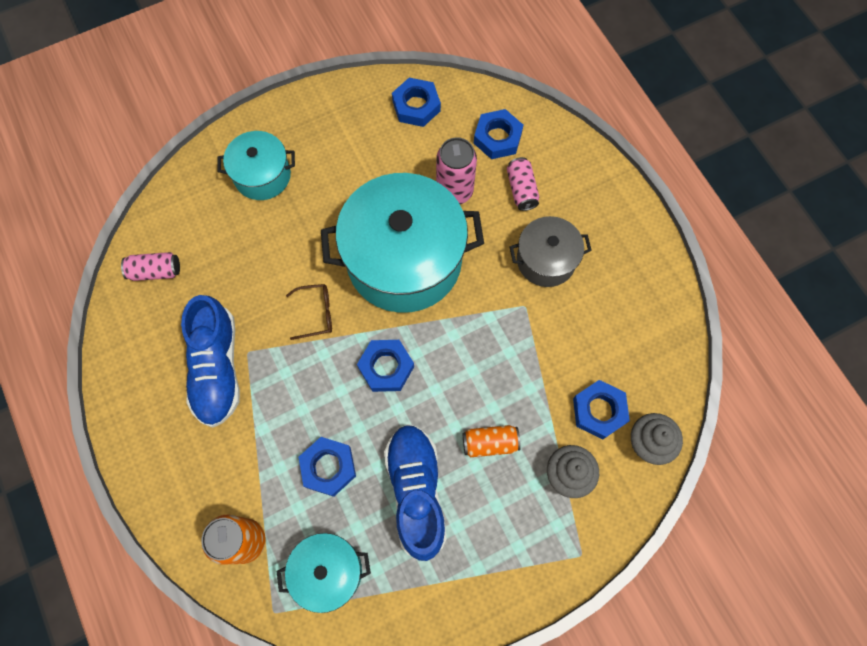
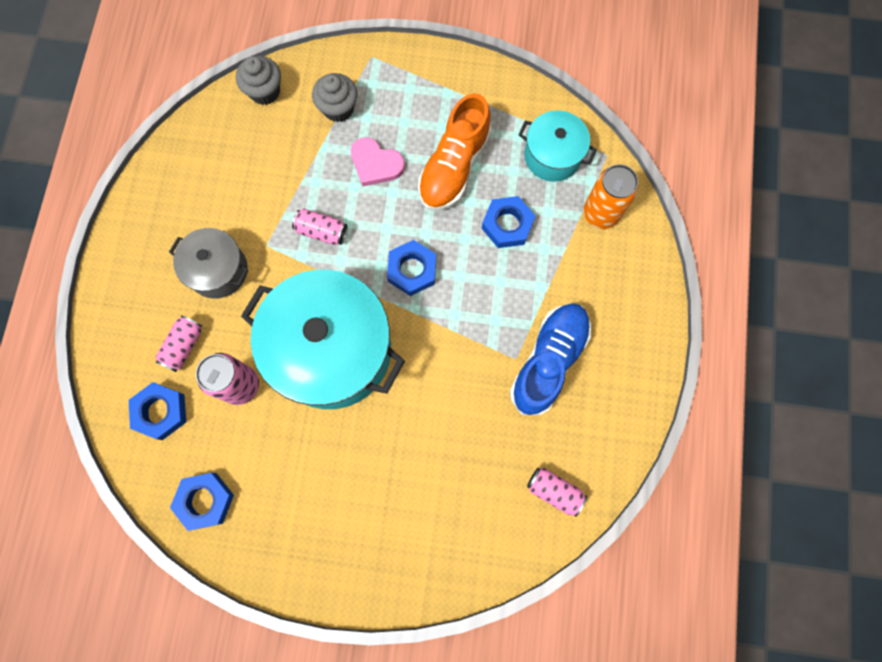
camera: 145 degrees left, 5 degrees up
(262, 175) = (399, 526): turquoise pot -> none
(316, 313) = (437, 353): brown glasses -> none
(416, 491) = (454, 167): blue shoe -> orange shoe
(488, 348) = (322, 231): none -> pink can
(490, 443) = (376, 164): orange can -> pink heart
(599, 411) = (279, 134): blue nut -> none

